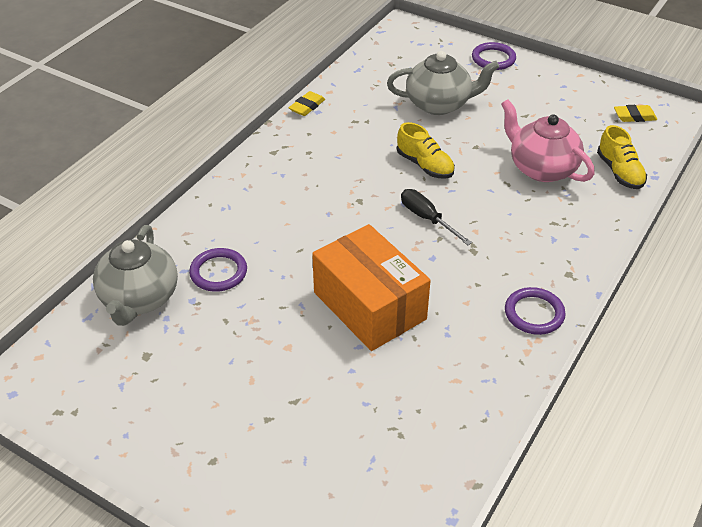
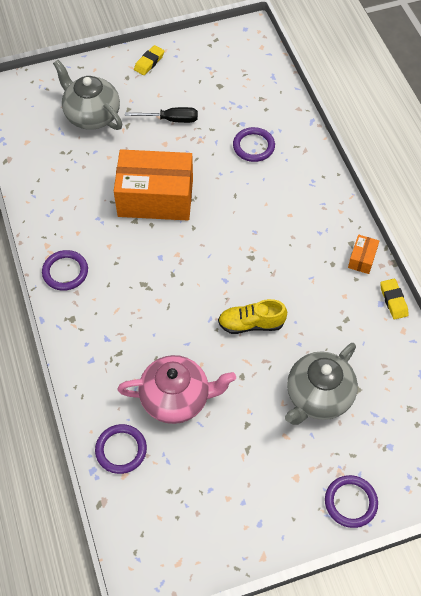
camera: 130 degrees right, 15 degrees up
(139, 299) = (266, 102): grey teapot -> grey teapot (91, 115)
(284, 139) = (362, 259): none -> orange box
(427, 218) = (196, 281): black screwdriver -> black screwdriver (171, 119)
(619, 172) = (121, 450): yellow shoe -> purple ring
(634, 116) = (168, 538): yellow eraser -> yellow eraser (149, 62)

